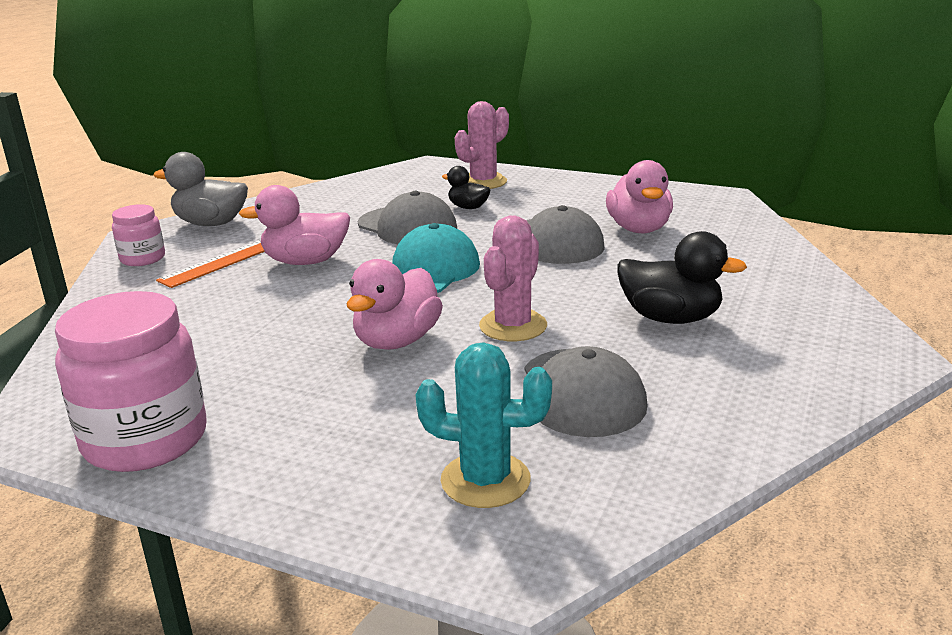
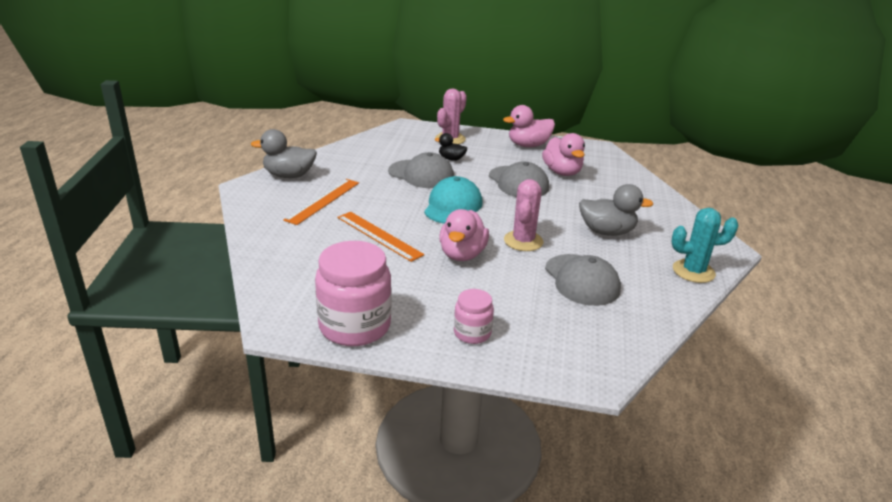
camera: 15 degrees left, 5 degrees up
(143, 258) = (261, 204): pink jar -> pink jar (472, 333)
(283, 307) = (379, 235): none -> orange ruler
(305, 262) = (372, 202): pink duck -> pink duck (528, 145)
(485, 480) = (557, 334): turquoise cactus -> turquoise cactus (693, 271)
(670, 318) = (607, 232): black duck -> grey duck

